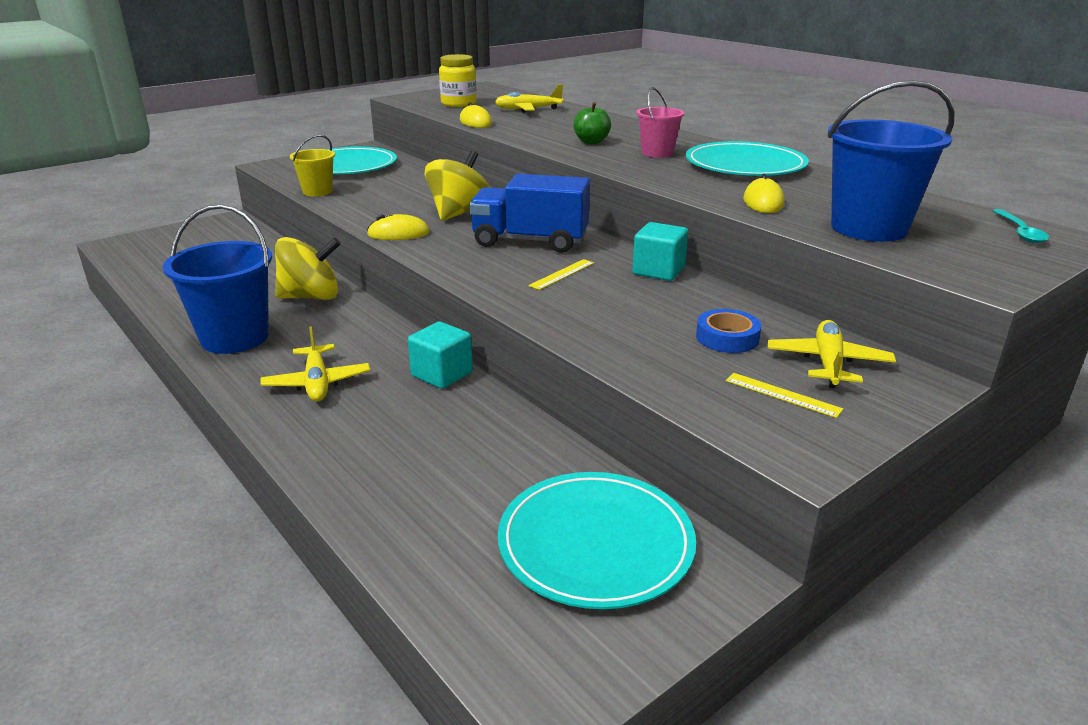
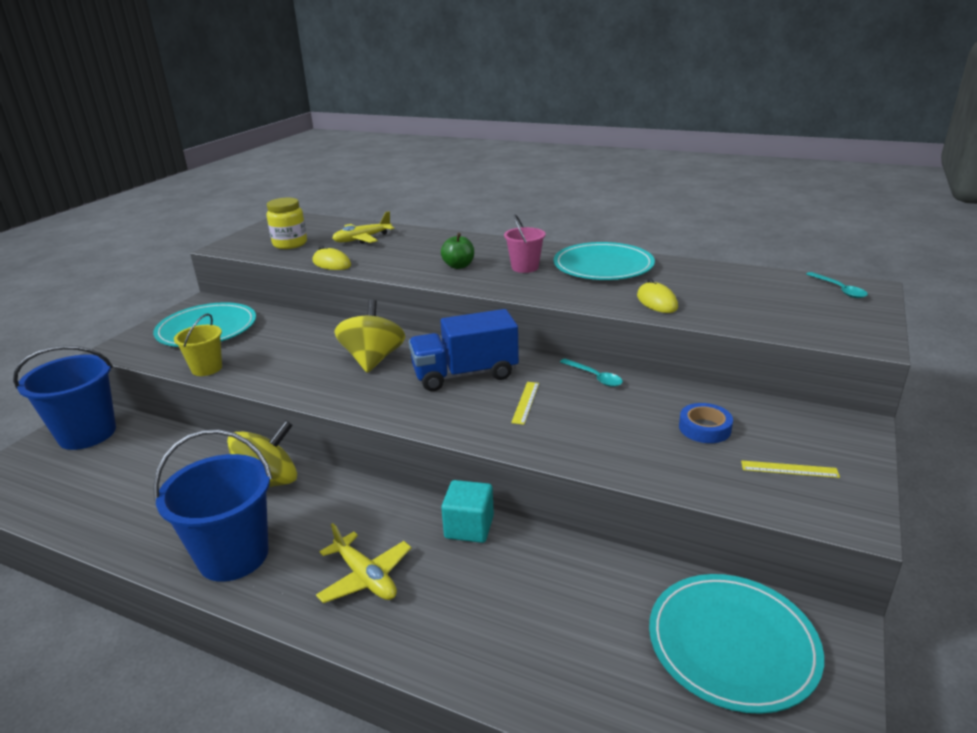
camera: 25 degrees left, 0 degrees up
(398, 234) = (340, 398): yellow mouse -> none
(658, 271) = (594, 377): turquoise cube -> turquoise spoon
(828, 363) = (788, 430): yellow plane -> none
(868, 228) = (751, 310): blue bucket -> blue bucket (87, 434)

